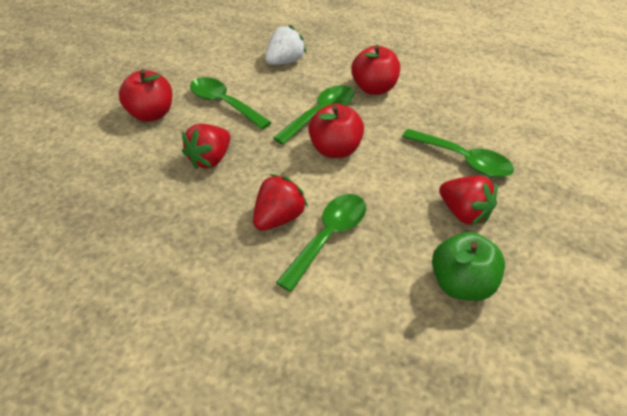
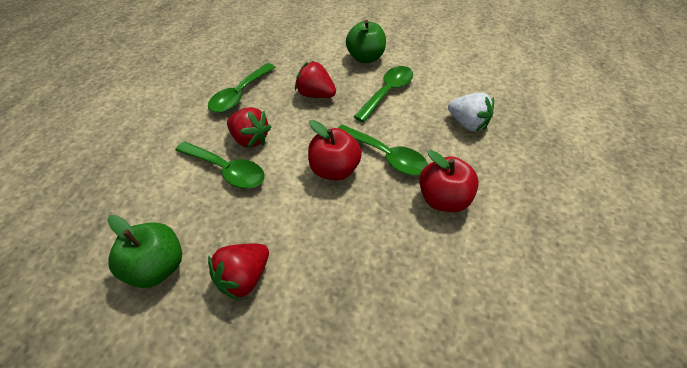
camera: 85 degrees right, 5 degrees up
(151, 114) = (365, 58): red apple -> green apple
(463, 160) = (327, 284): green spoon -> green spoon (240, 94)

